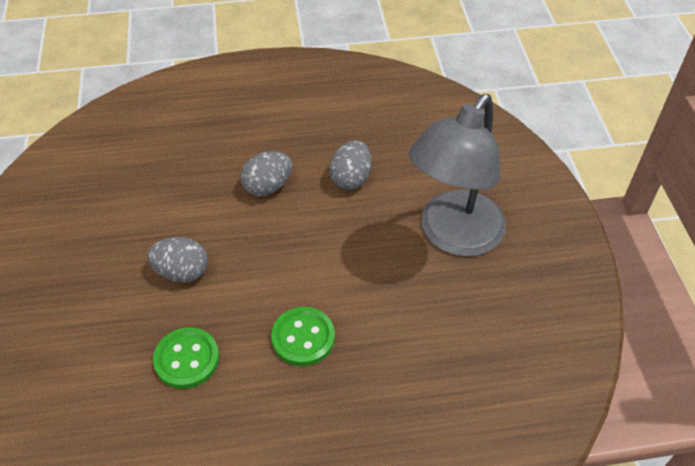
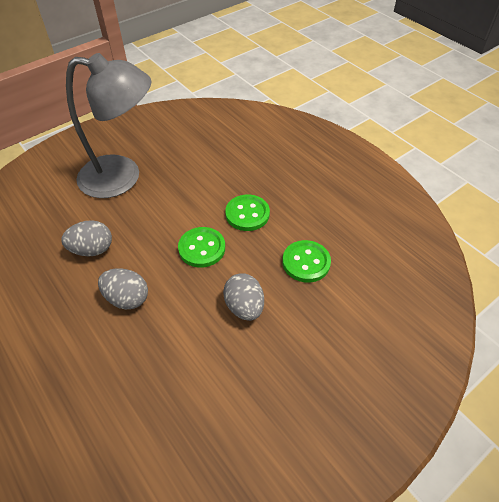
camera: 120 degrees left, 0 degrees up
(284, 269) = (202, 248): none -> green button

